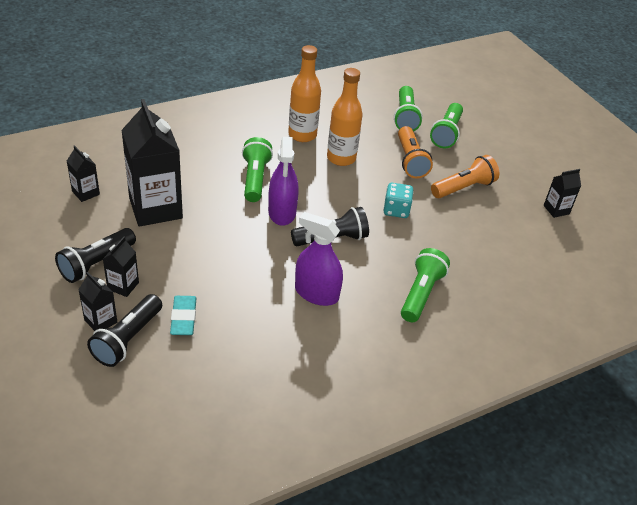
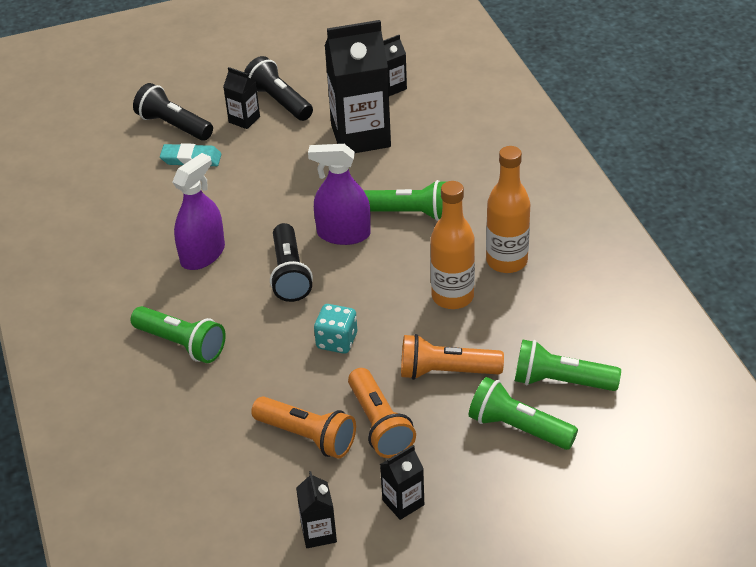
camera: 105 degrees right, 0 degrees up
(100, 321) = (200, 109): black carton -> black carton (403, 502)
(485, 219) = (307, 437): none -> orange flashlight

